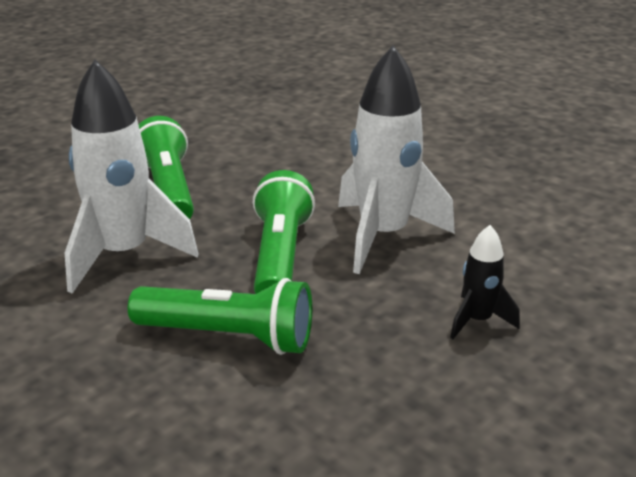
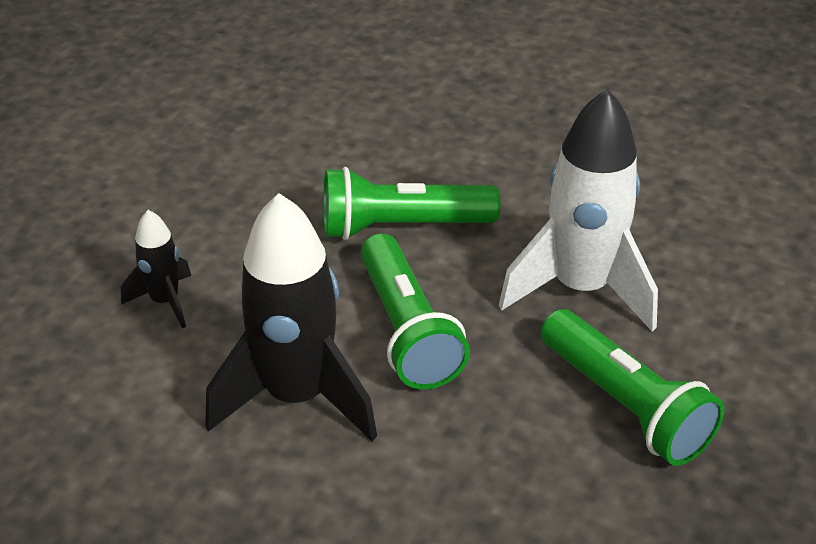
camera: 160 degrees right, 10 degrees up
(383, 235) = (297, 397): white rocket -> black rocket

